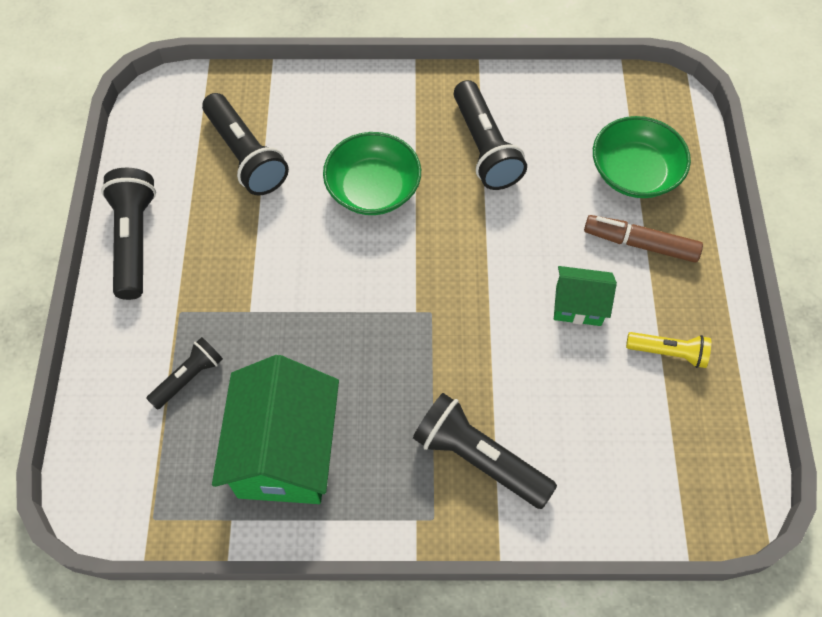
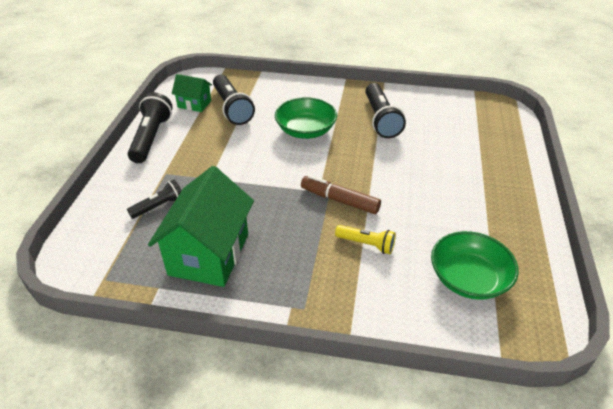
camera: 10 degrees right, 20 degrees down
(479, 458) = (345, 276): black flashlight -> none
(578, 305) = (431, 201): green house -> green house (194, 104)
(634, 172) = (478, 140): green bowl -> green bowl (468, 279)
(640, 244) = (478, 175): brown marker -> brown marker (339, 200)
(668, 352) = (494, 234): yellow flashlight -> yellow flashlight (366, 244)

